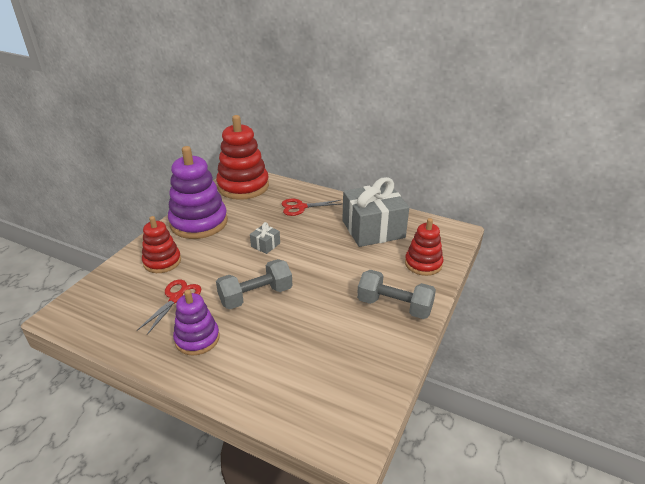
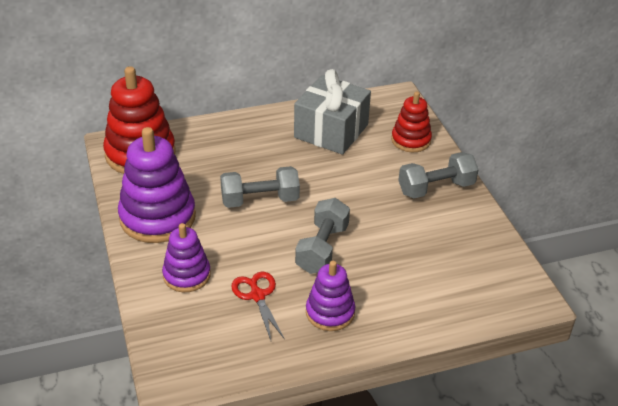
camera: 45 degrees left, 5 degrees up
(162, 261) = (186, 275): red stacking toy -> purple stacking toy
(265, 245) = (260, 200): grey gift -> grey dumbbell
(300, 207) = (235, 145): red scissors -> none

